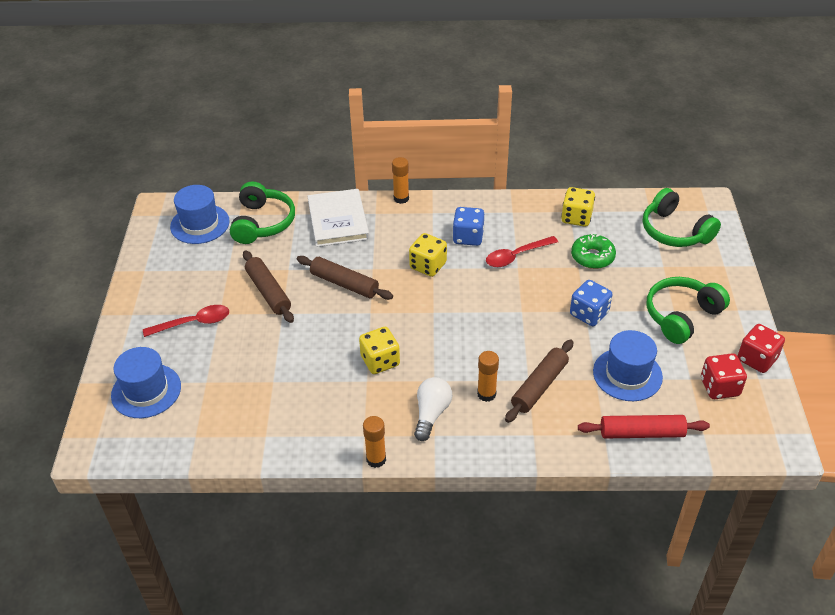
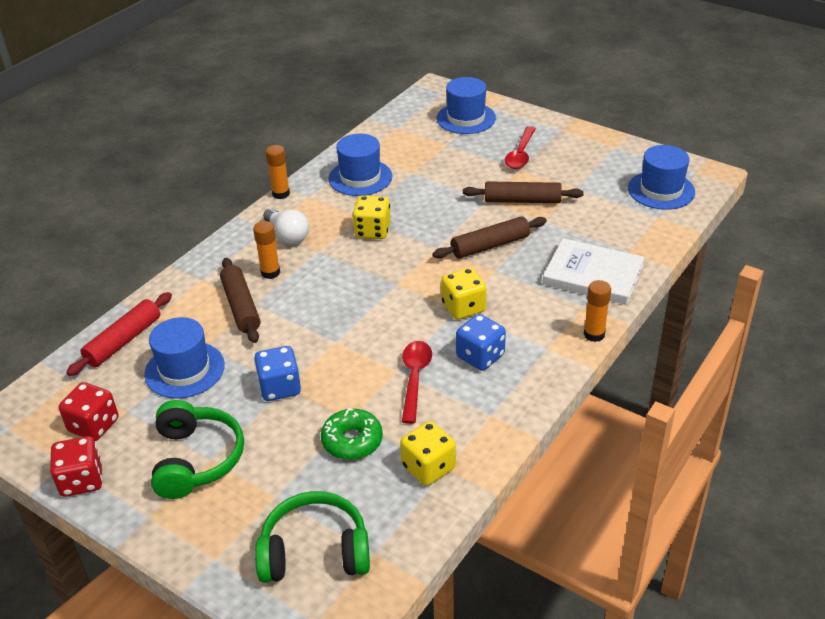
camera: 125 degrees right, 5 degrees down
(262, 223) = (631, 226): green headphones -> none
(306, 414) = (360, 177): none -> blue hat

